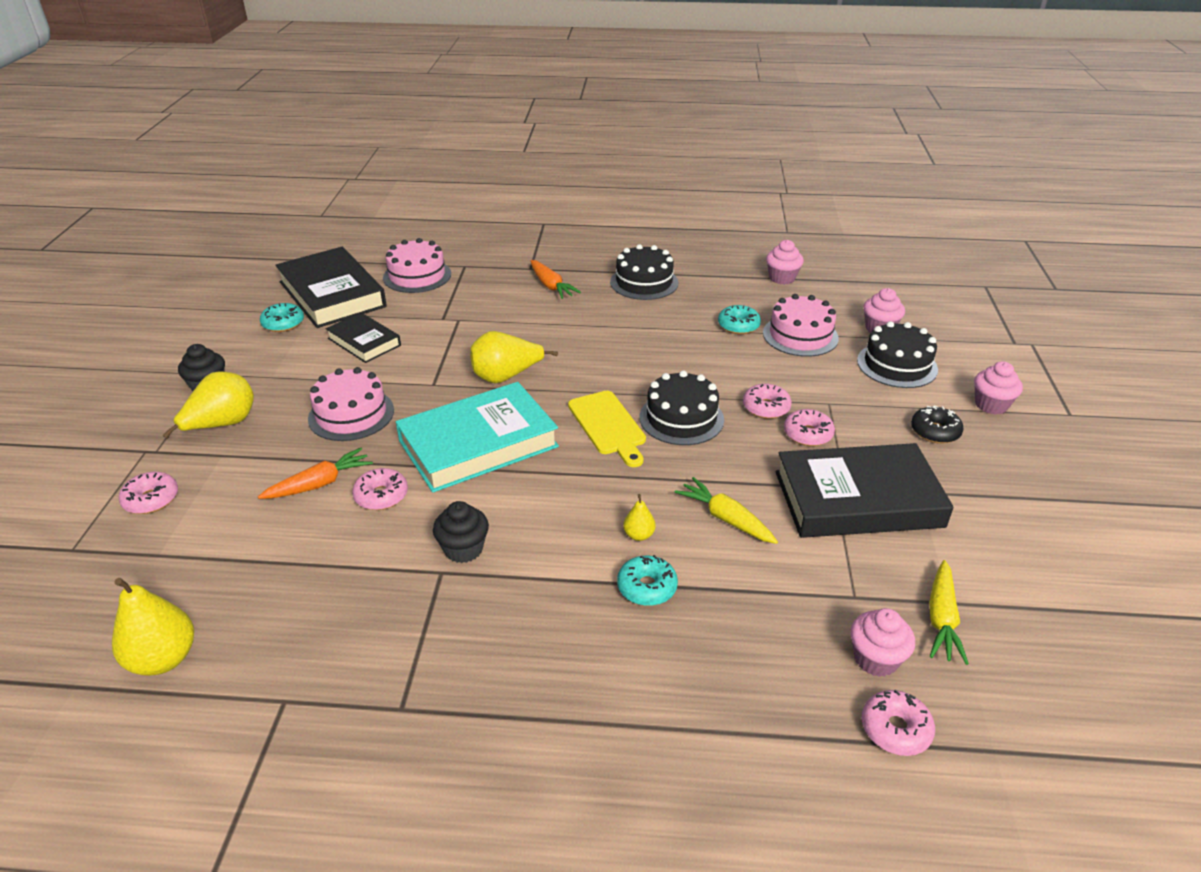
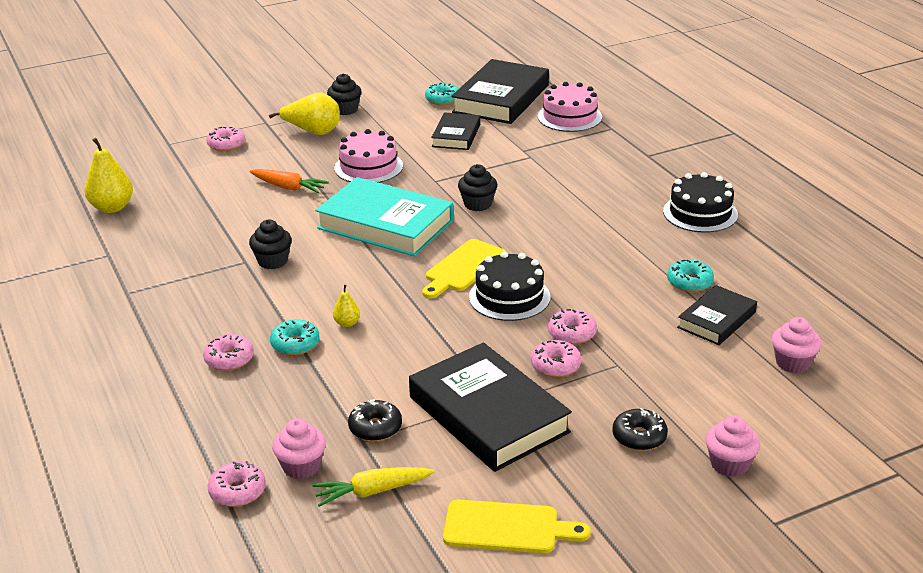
camera: 60 degrees right, 5 degrees down
(381, 496) = (297, 212): pink donut -> pink donut (229, 359)
(506, 377) = (477, 204): yellow pear -> black cupcake
(551, 286) = (632, 174): orange carrot -> none
(725, 518) = (401, 355): yellow carrot -> none
(782, 278) = (815, 281): pink cupcake -> none
(800, 335) = (716, 320): pink cake -> black book
(837, 579) = (375, 428): none -> black donut
(897, 365) = (734, 389): black cake -> none
(1030, 550) = (507, 528): none -> yellow cutting board

